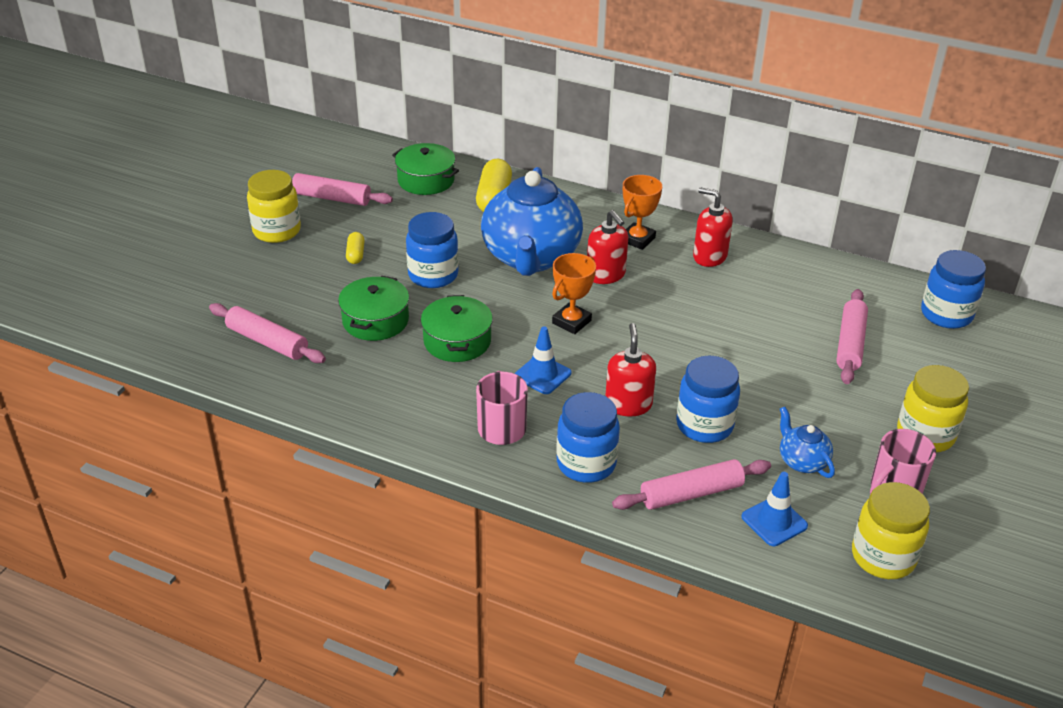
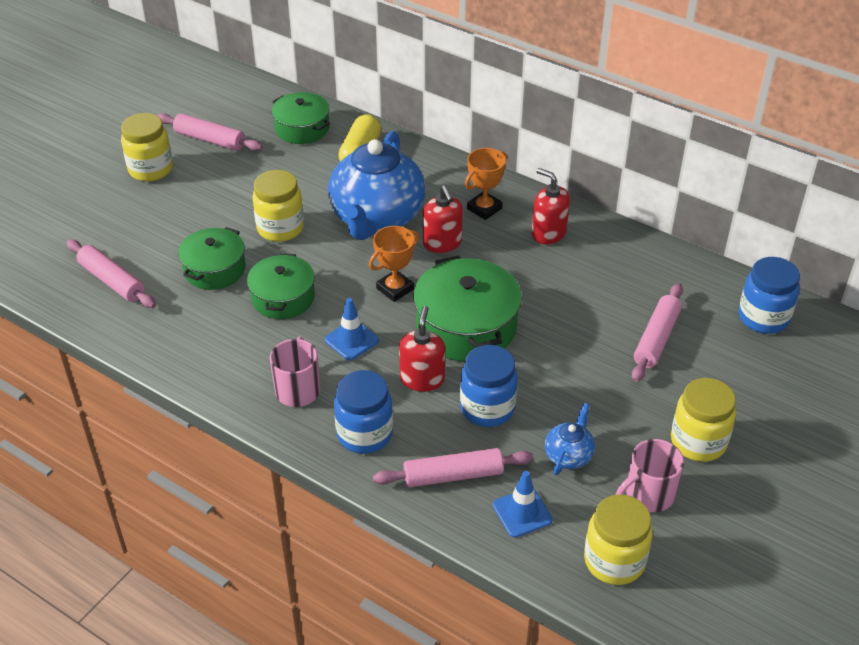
camera: 10 degrees right, 5 degrees up
(355, 254) = (215, 200): yellow capsule -> none
(433, 275) = (280, 228): blue jar -> yellow jar
(656, 350) = (466, 326): none -> green pot
(802, 461) = (568, 455): blue teapot -> blue teapot turned 45 degrees clockwise

